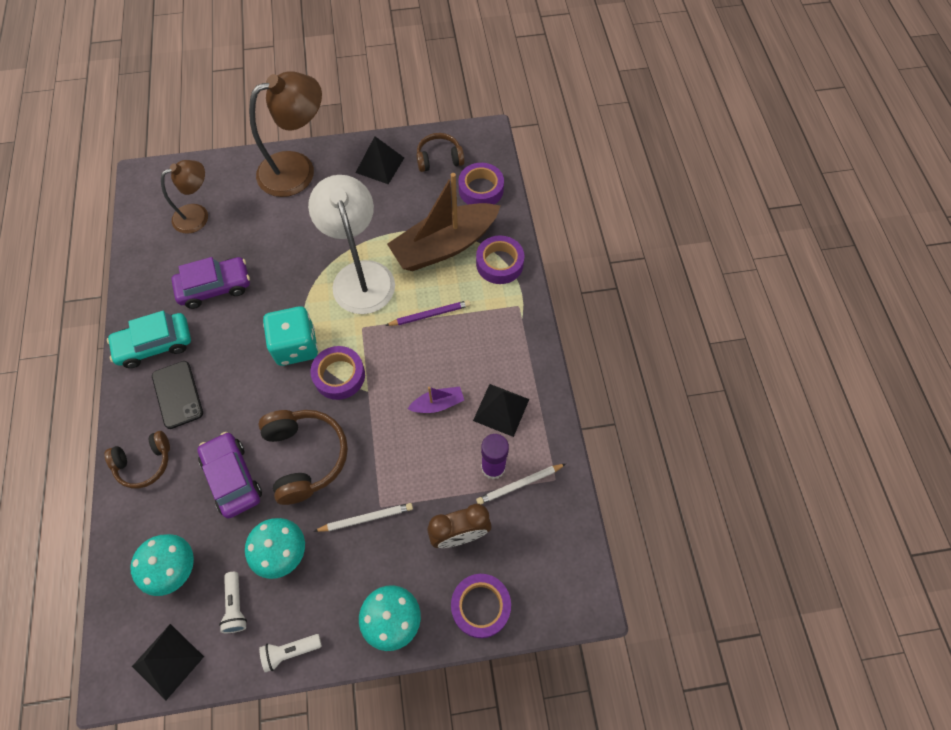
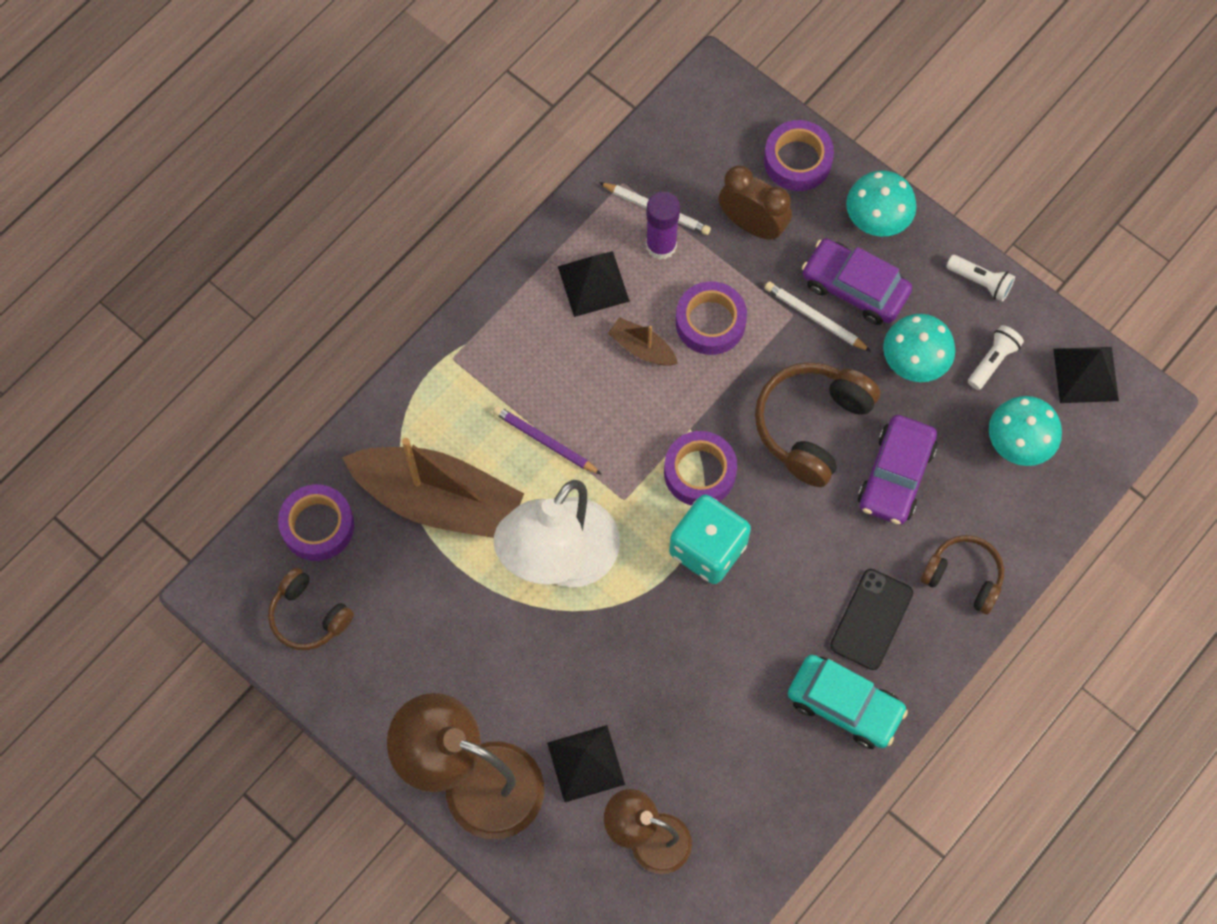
camera: 130 degrees left, 5 degrees up
(215, 287) = (720, 712): purple car -> purple car (854, 288)
(380, 165) = (380, 682): black pyramid -> black pyramid (586, 763)
(437, 404) = (642, 348): purple boat -> brown boat
(499, 263) = (412, 420): purple tape -> purple tape (710, 322)

